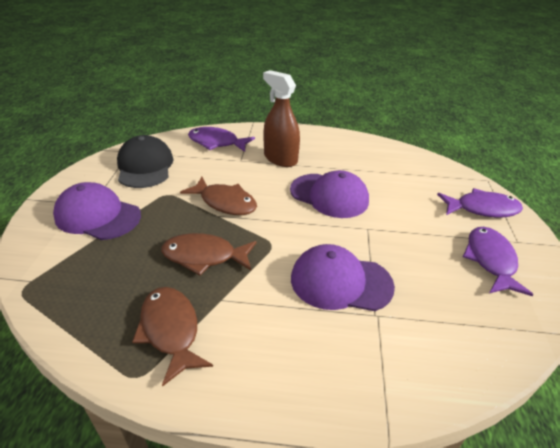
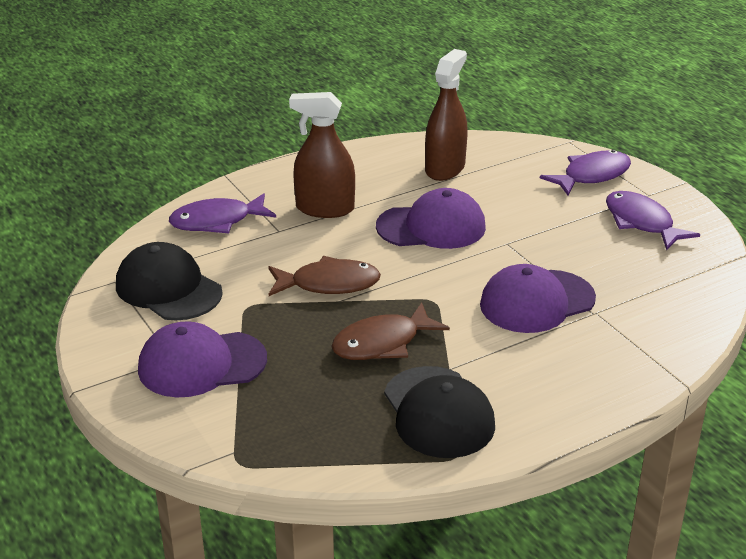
camera: 35 degrees left, 5 degrees down
(171, 330) = (438, 412): brown fish -> black cap
(380, 164) = (445, 168): none -> brown spray bottle

